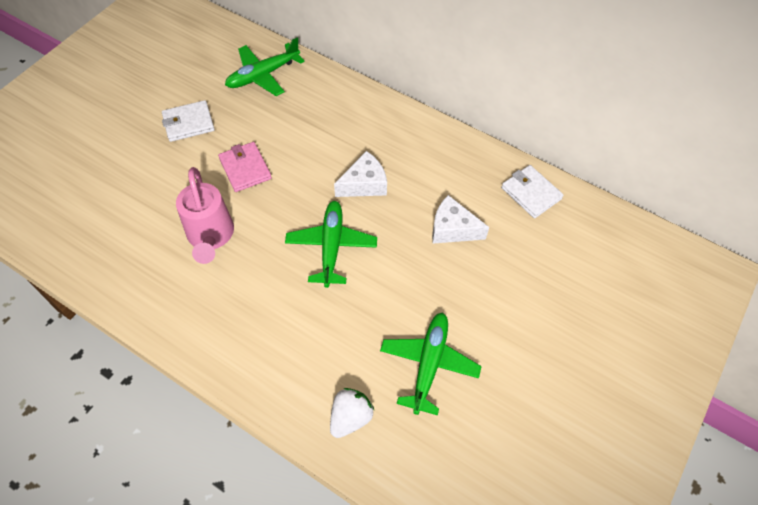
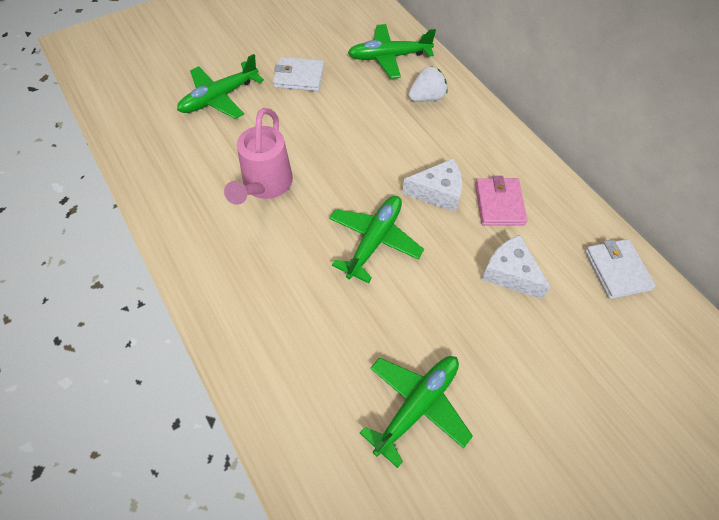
camera: 25 degrees right, 0 degrees up
(122, 171) = (219, 98): none -> green plane
(245, 169) = (329, 135): pink wallet -> pink wallet (499, 204)
(350, 417) = (307, 424): white strawberry -> white strawberry (426, 98)

